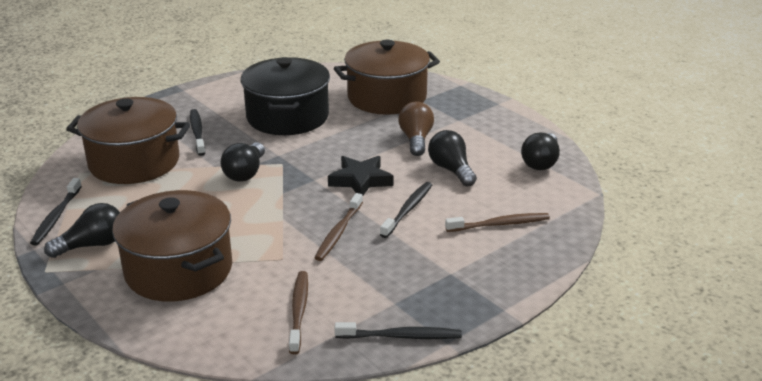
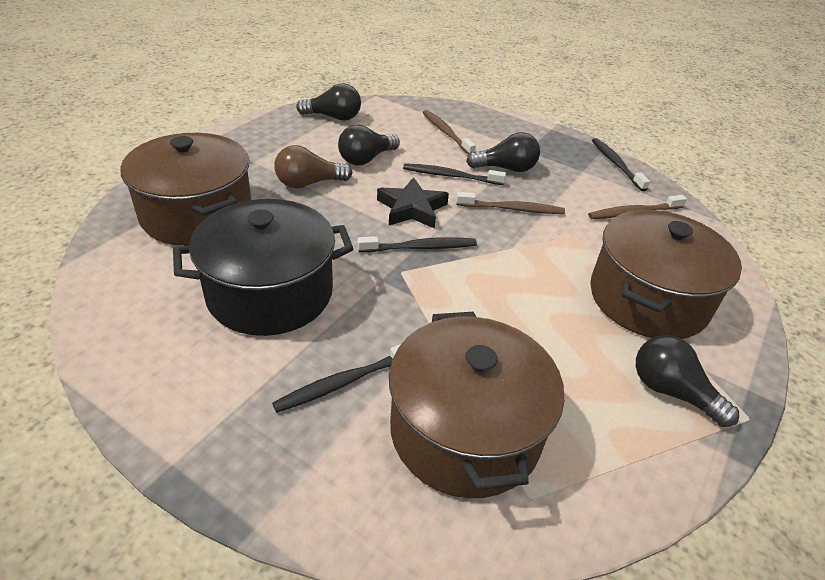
camera: 110 degrees left, 10 degrees up
(56, 217) = (652, 466): black toothbrush -> black toothbrush (420, 247)
(245, 173) = (438, 298): black light bulb -> black light bulb (506, 168)

